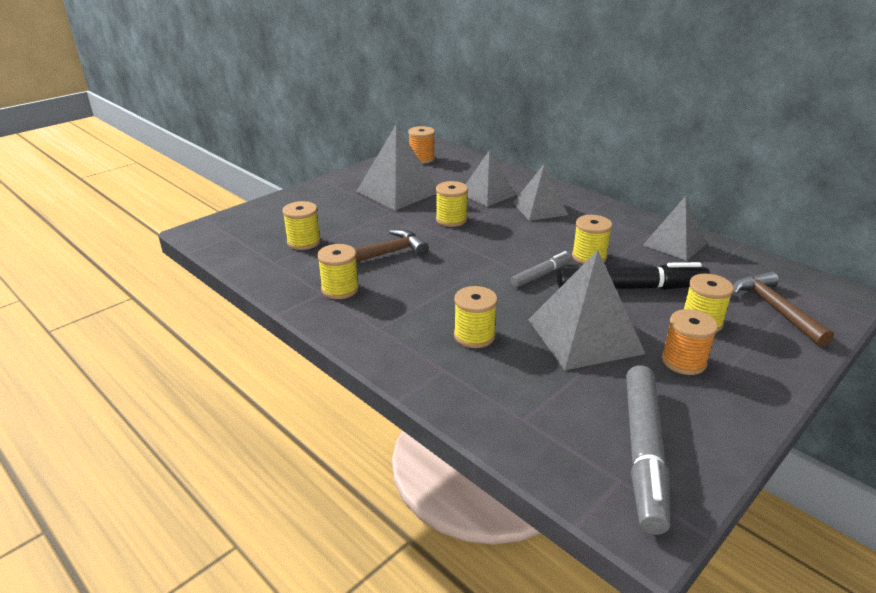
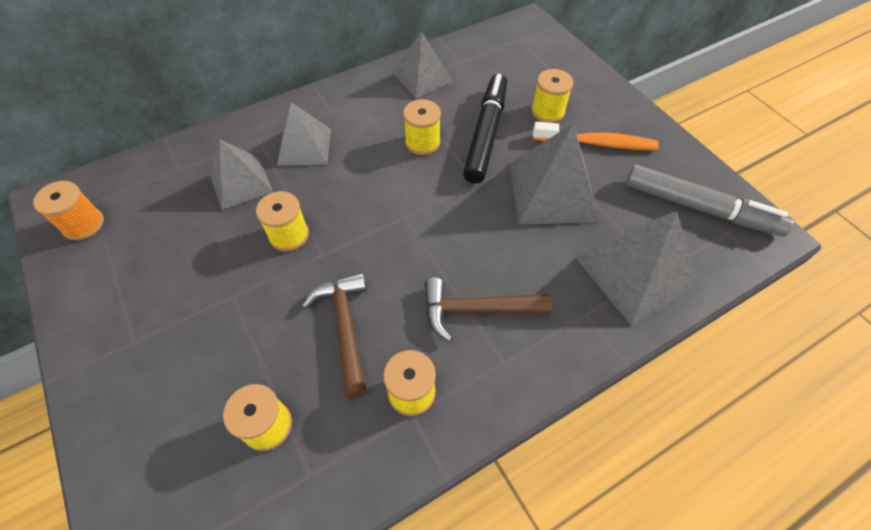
camera: 75 degrees left, 25 degrees up
(398, 191) = (174, 276): grey pyramid -> grey pyramid (636, 271)
(474, 336) = (536, 275): yellow spool -> none
(541, 274) = (442, 189): grey marker -> none
(683, 361) = (597, 143): orange spool -> orange toothbrush
(774, 309) = (539, 65): brown hammer -> brown hammer (476, 310)

